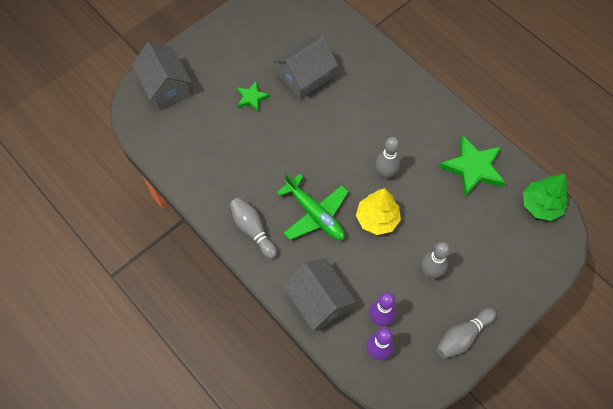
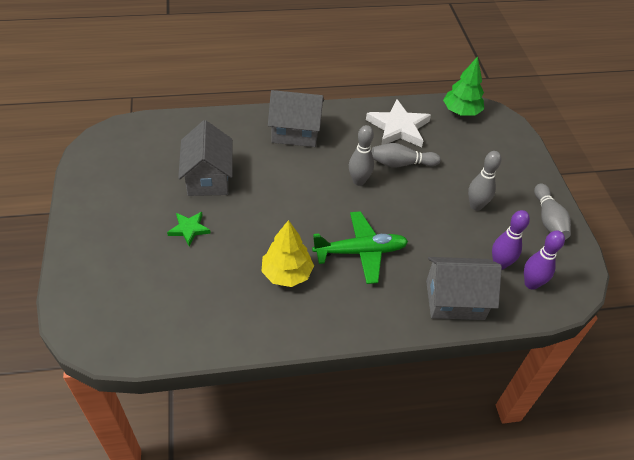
camera: 60 degrees left, 15 degrees down
(166, 87) = (100, 294): grey house -> grey house (295, 132)
(252, 230) = (339, 310): grey bowling pin -> grey bowling pin (401, 164)
(377, 219) = (400, 211): yellow tree -> yellow tree (287, 273)
(473, 168) = (398, 127): green star -> white star

